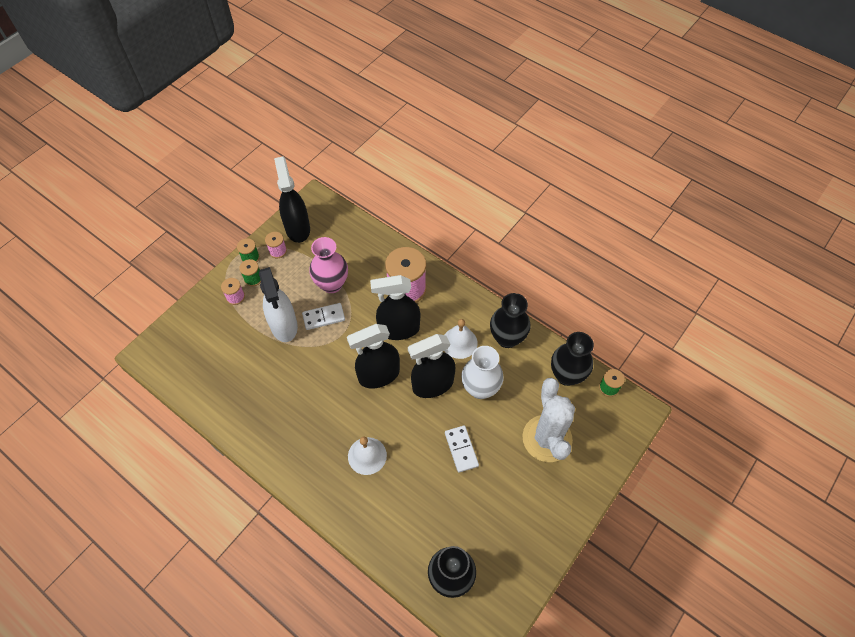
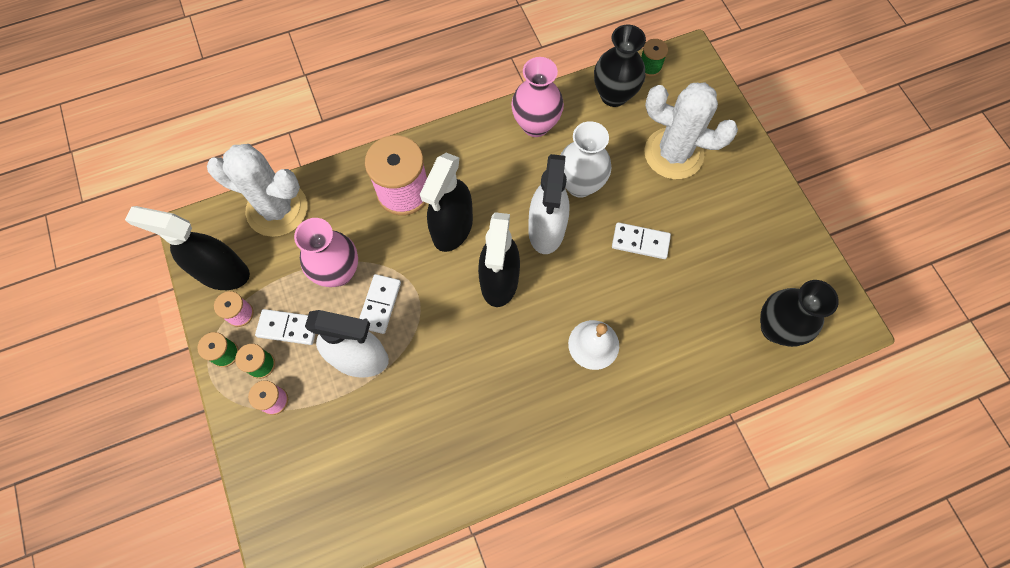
camera: 60 degrees left, 10 degrees up
(282, 279) = (288, 327): none -> white domino
(353, 231) = (277, 209): none -> white cactus
(432, 385) = (546, 230): black spray bottle -> white spray bottle
(459, 342) = (511, 174): white bell -> none
(507, 338) = (535, 125): black vase -> pink vase

